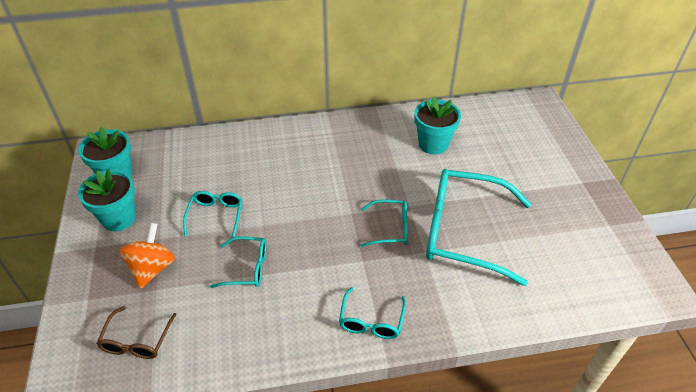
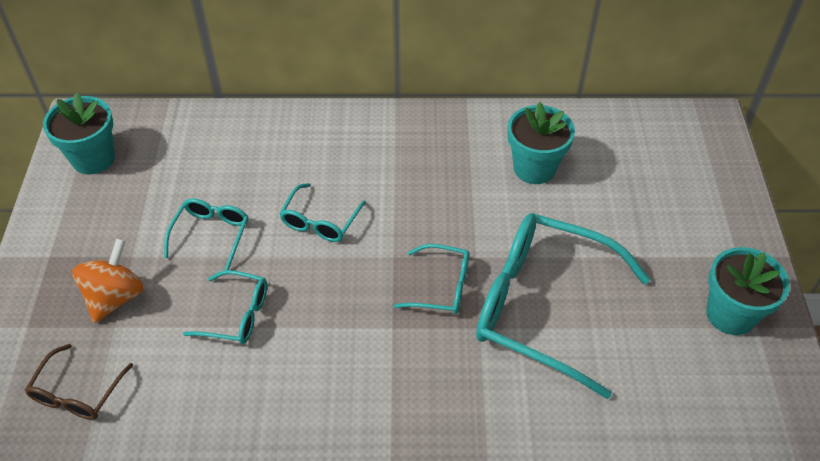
camera: 10 degrees right, 5 degrees up
(119, 218) = (85, 220): turquoise flower pot -> turquoise flower pot (730, 314)
(371, 321) = (383, 415): turquoise glasses -> turquoise glasses (320, 221)

